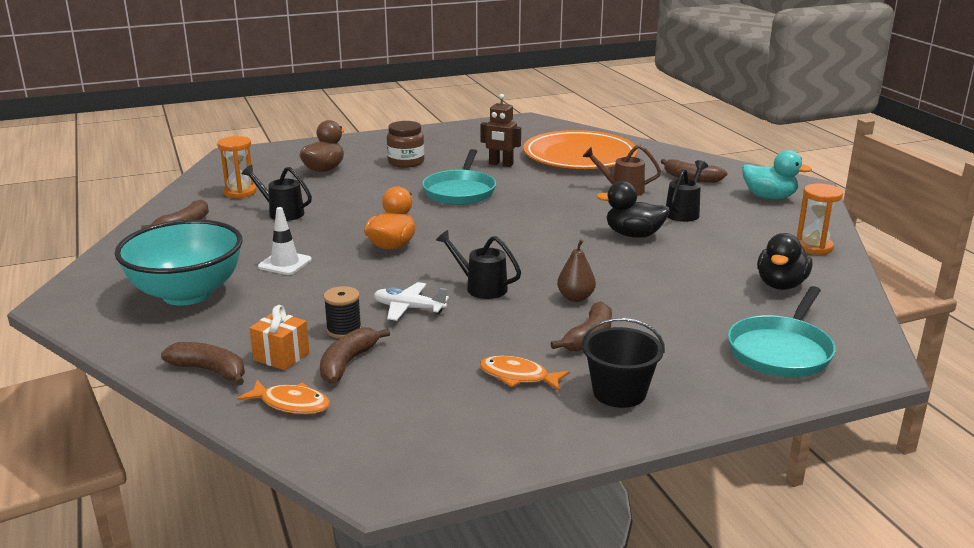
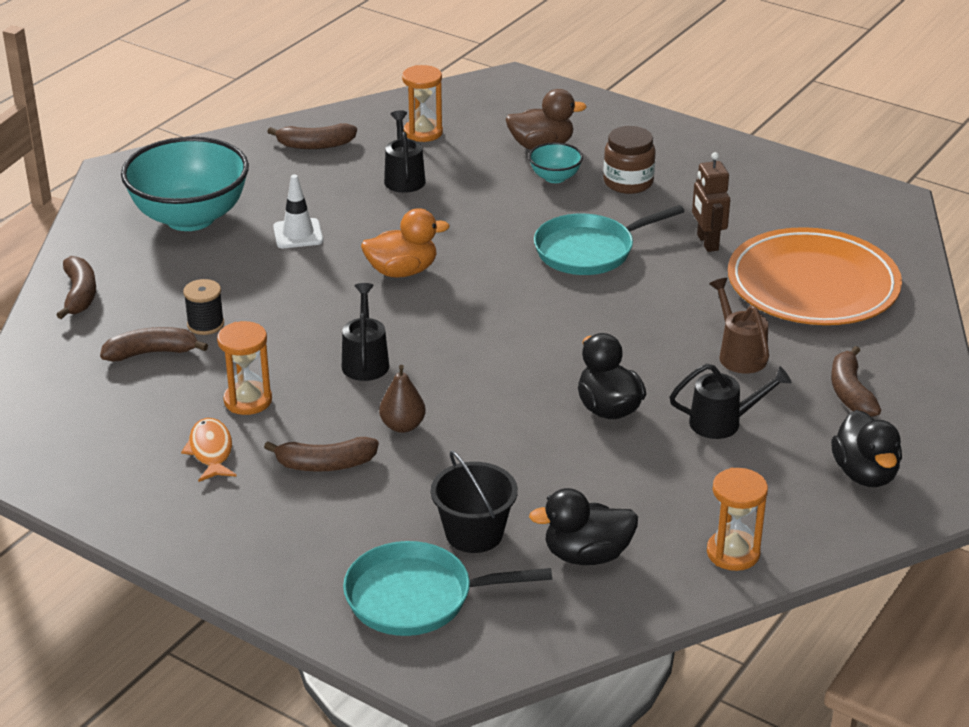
camera: 55 degrees right, 10 degrees up
(281, 356) = (132, 316): orange gift -> none
(291, 404) = (65, 356): orange fish -> none
(365, 176) = (555, 177): none -> turquoise bowl
(409, 308) = (279, 340): white plane -> none
(470, 342) = (248, 400): none -> orange hourglass
(619, 392) = (234, 519): black bucket -> black bucket (474, 533)
(769, 197) = (865, 474): turquoise duck -> black duck

